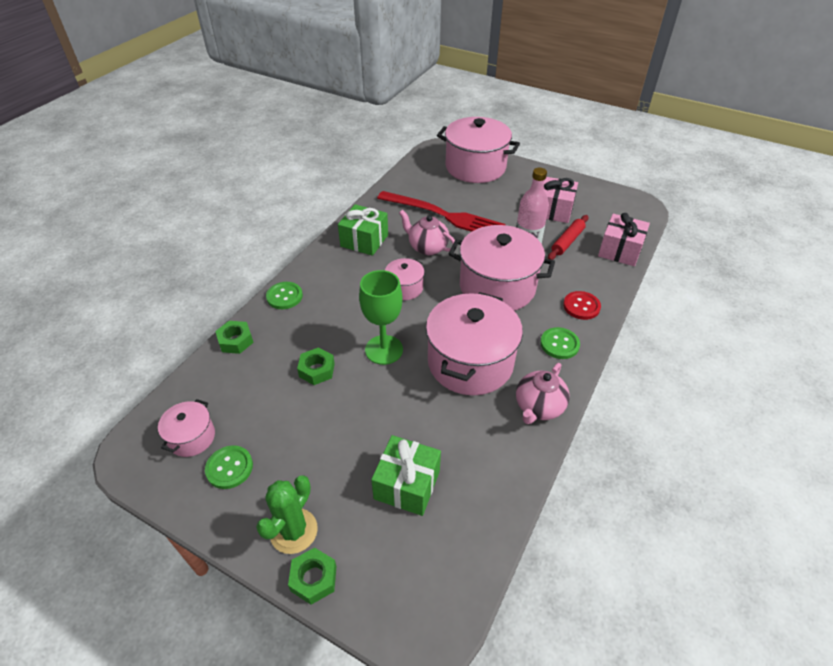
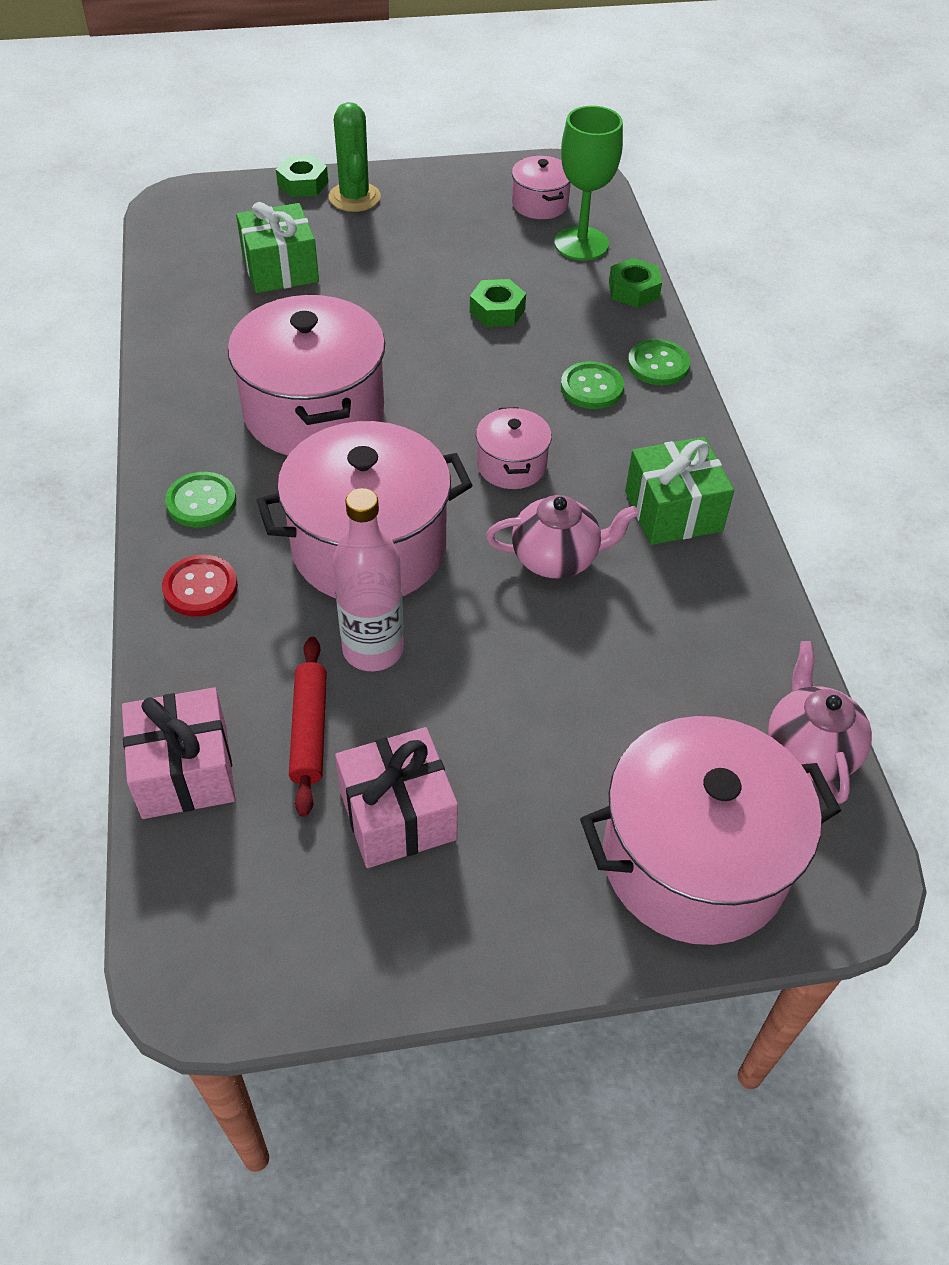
camera: 140 degrees right, 5 degrees up
(229, 468) = (470, 203): green button -> green button (592, 387)
(384, 350) = (443, 370): green goblet -> green goblet (581, 244)
(445, 216) = (602, 653): red fork -> none
(538, 407) = (181, 404): pink teapot -> pink teapot (809, 750)

